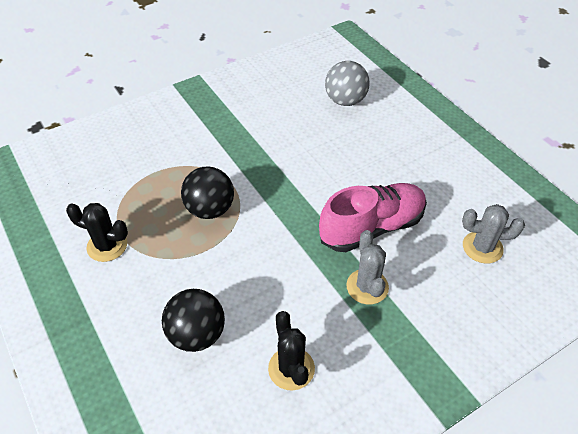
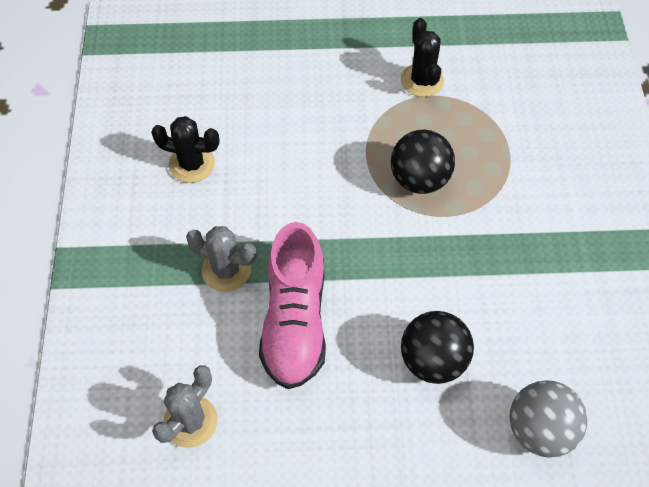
camera: 120 degrees right, 10 degrees up
(107, 246) = (422, 80): black cactus -> black cactus turned 60 degrees counterclockwise
(197, 334) = (274, 112): black ball -> black ball (433, 360)

